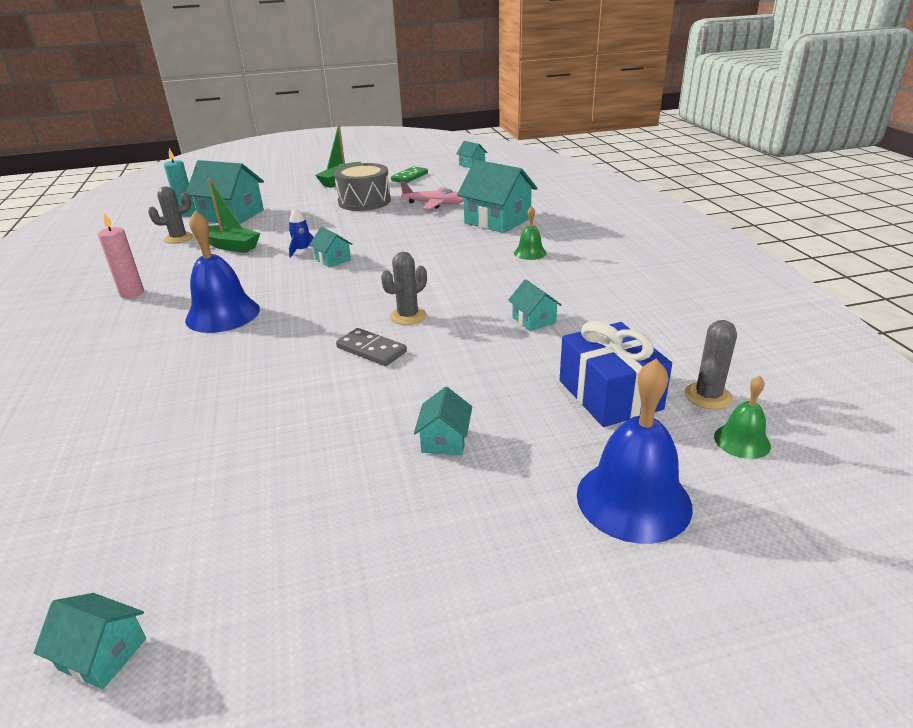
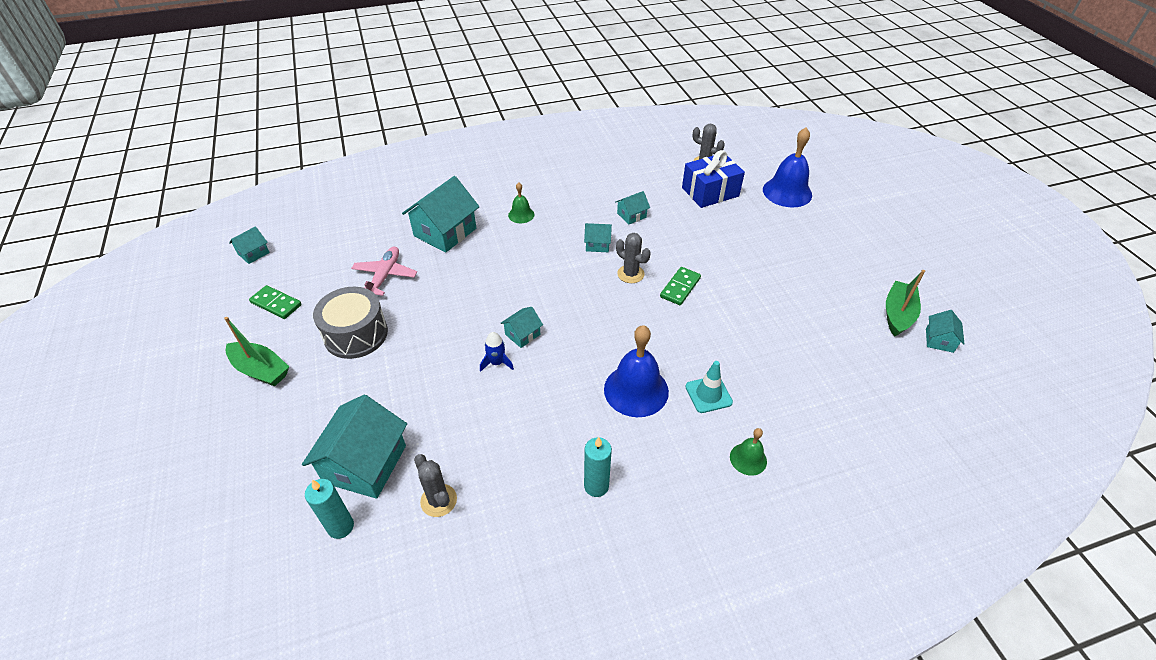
camera: 95 degrees left, 15 degrees up
(132, 293) = (596, 486): pink candle -> turquoise candle
(184, 357) = (708, 394): none -> turquoise traffic cone
(231, 246) = (475, 432): green boat -> green boat (897, 314)
(371, 350) = (680, 287): grey domino -> green domino
(445, 440) = (765, 248): turquoise house -> turquoise house (597, 244)
(742, 441) = (737, 159): green bell -> green bell (748, 459)

